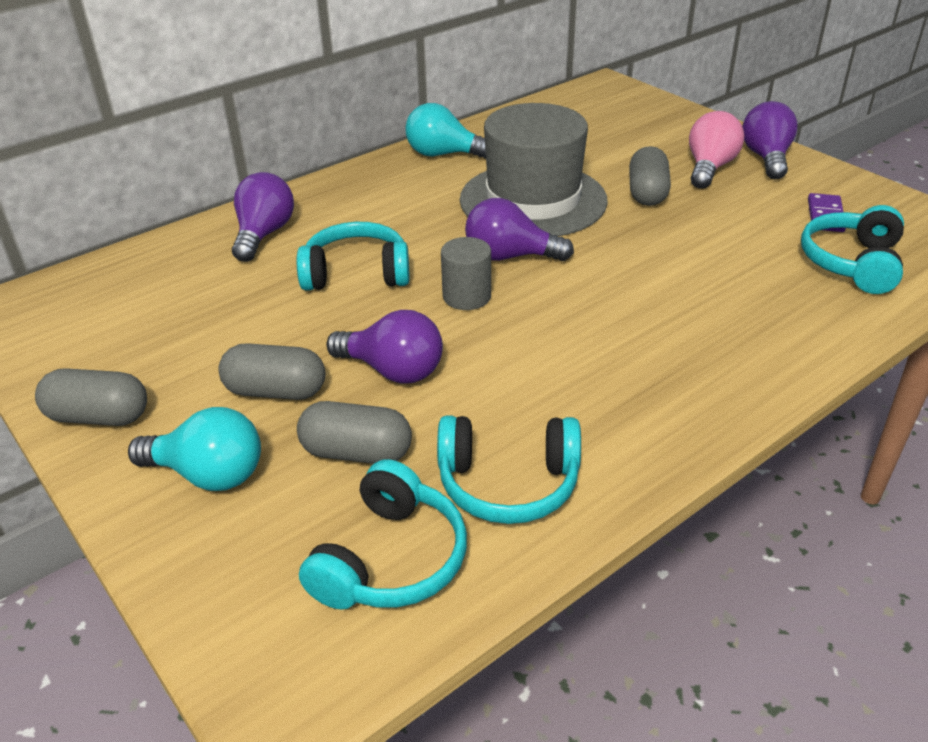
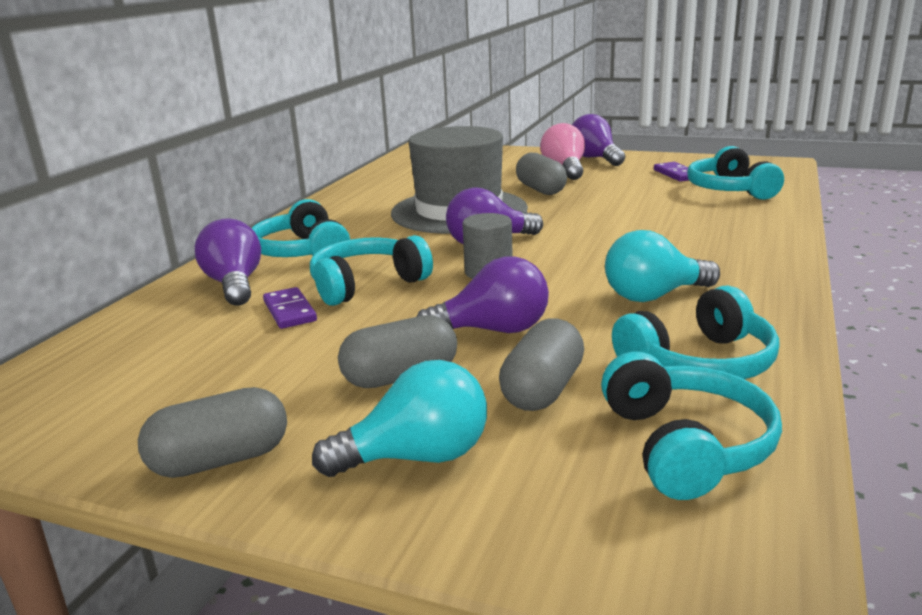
camera: 30 degrees left, 15 degrees down
(272, 283) = (289, 311): none -> purple domino
(349, 211) = (302, 252): none -> turquoise headphones
(356, 452) = (542, 390): grey capsule -> grey capsule turned 45 degrees counterclockwise
(443, 154) = (343, 204): turquoise light bulb -> turquoise light bulb (654, 296)

